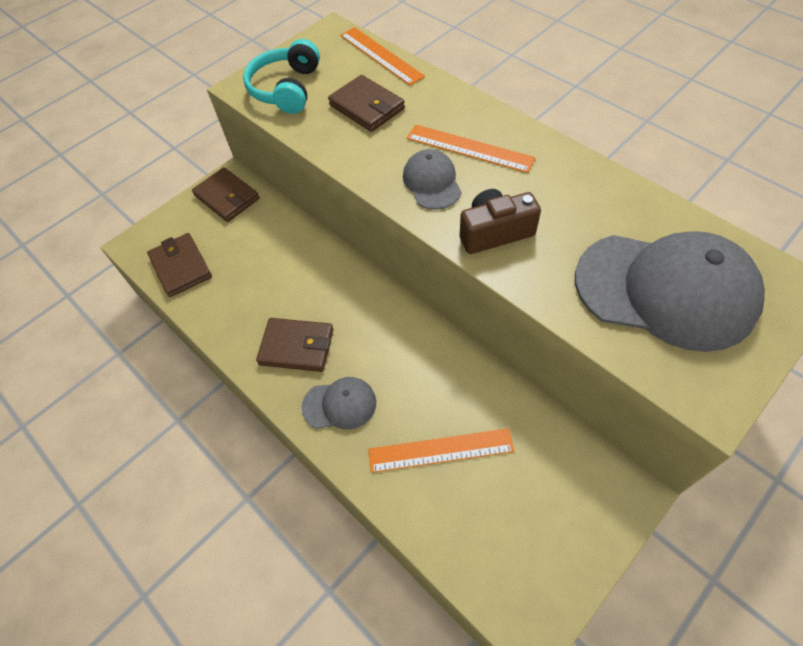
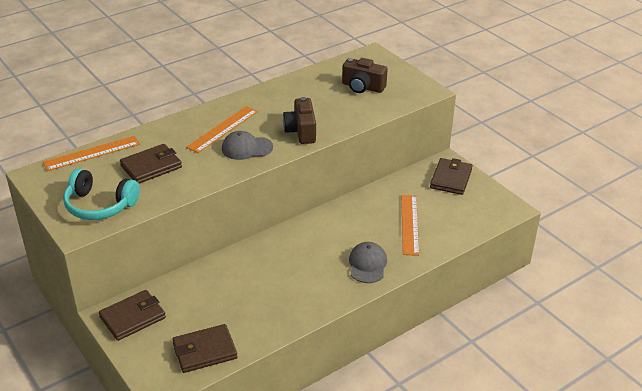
camera: 85 degrees left, 20 degrees down
(297, 347) = (314, 282): brown wallet -> brown wallet (451, 179)
(665, 290) = (362, 87): grey cap -> brown camera

